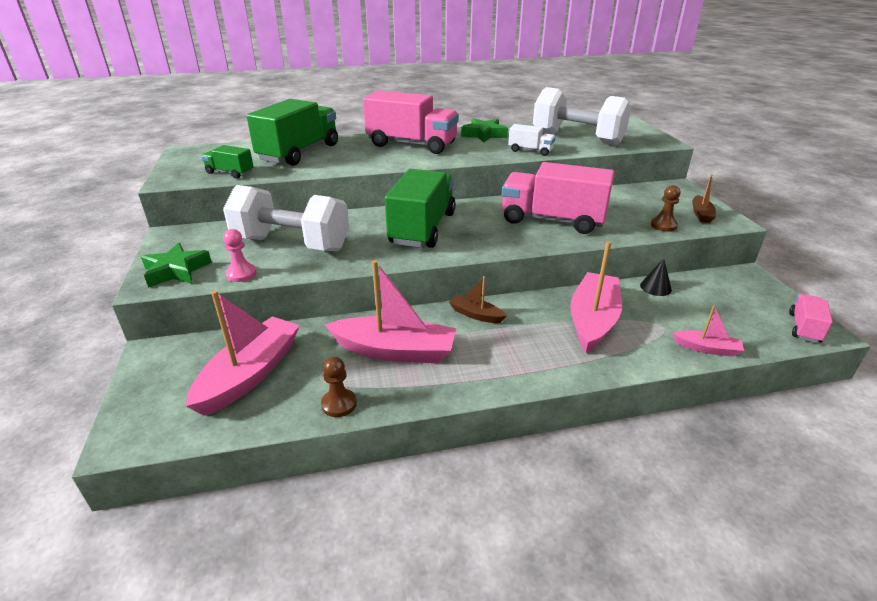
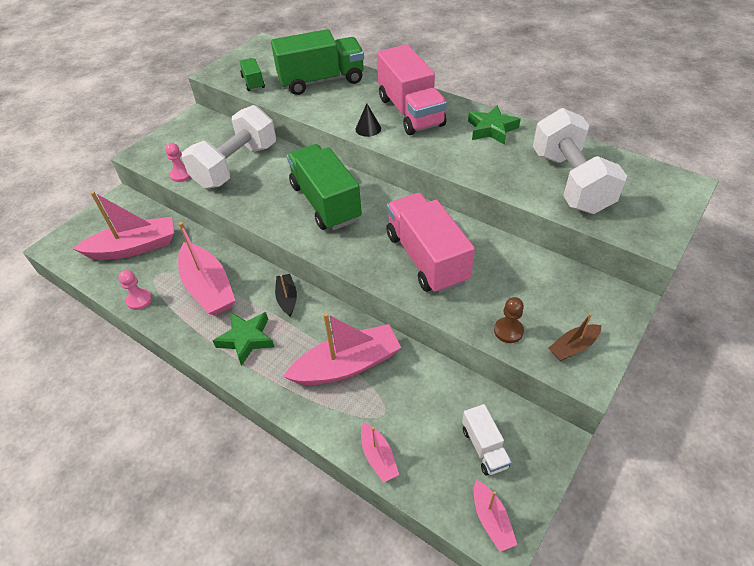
camera: 50 degrees right, 15 degrees up
(176, 270) = (160, 151): green star -> green star (246, 339)
(291, 244) = (236, 166): white dumbbell -> white dumbbell turned 60 degrees clockwise
(339, 404) = (139, 300): brown pawn -> pink pawn
(422, 228) = (325, 202): green truck -> green truck turned 90 degrees counterclockwise
(476, 314) = (287, 298): brown boat -> black boat
(530, 151) = (491, 174): white truck -> white truck (484, 447)
(655, 287) = (445, 380): black cone -> black cone (368, 128)
(804, 328) = (491, 520): pink truck -> pink boat

